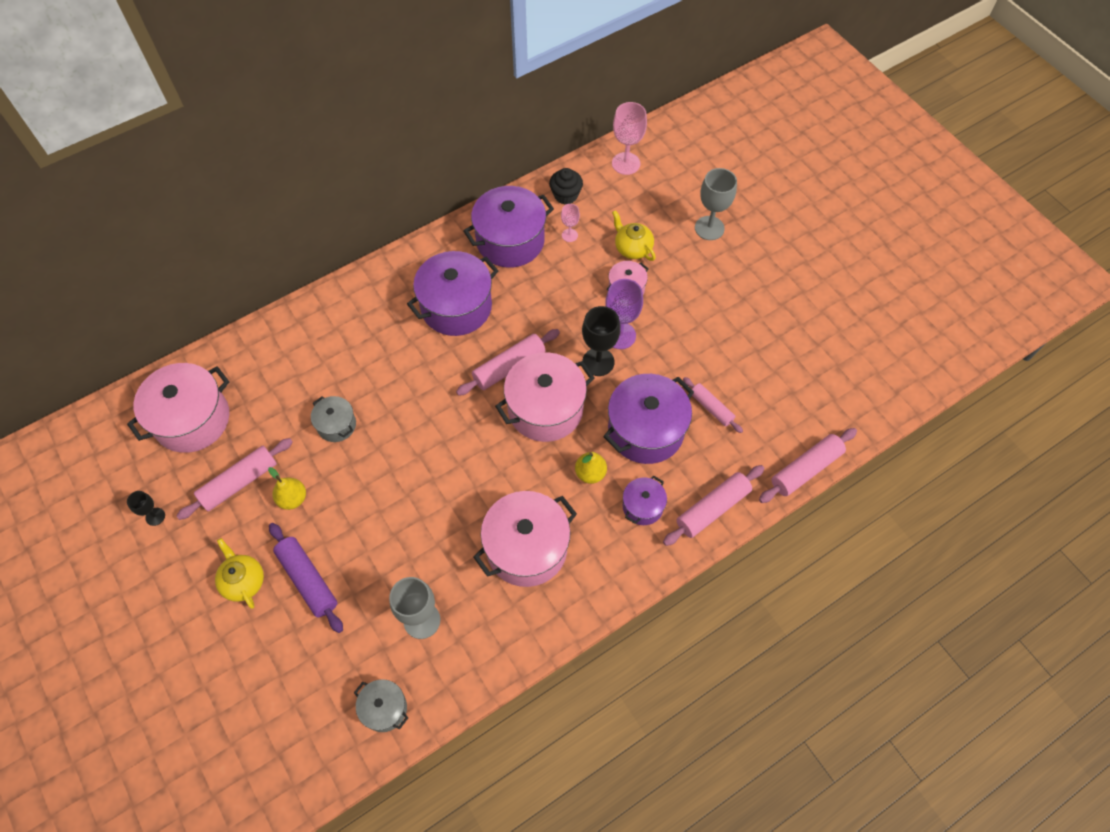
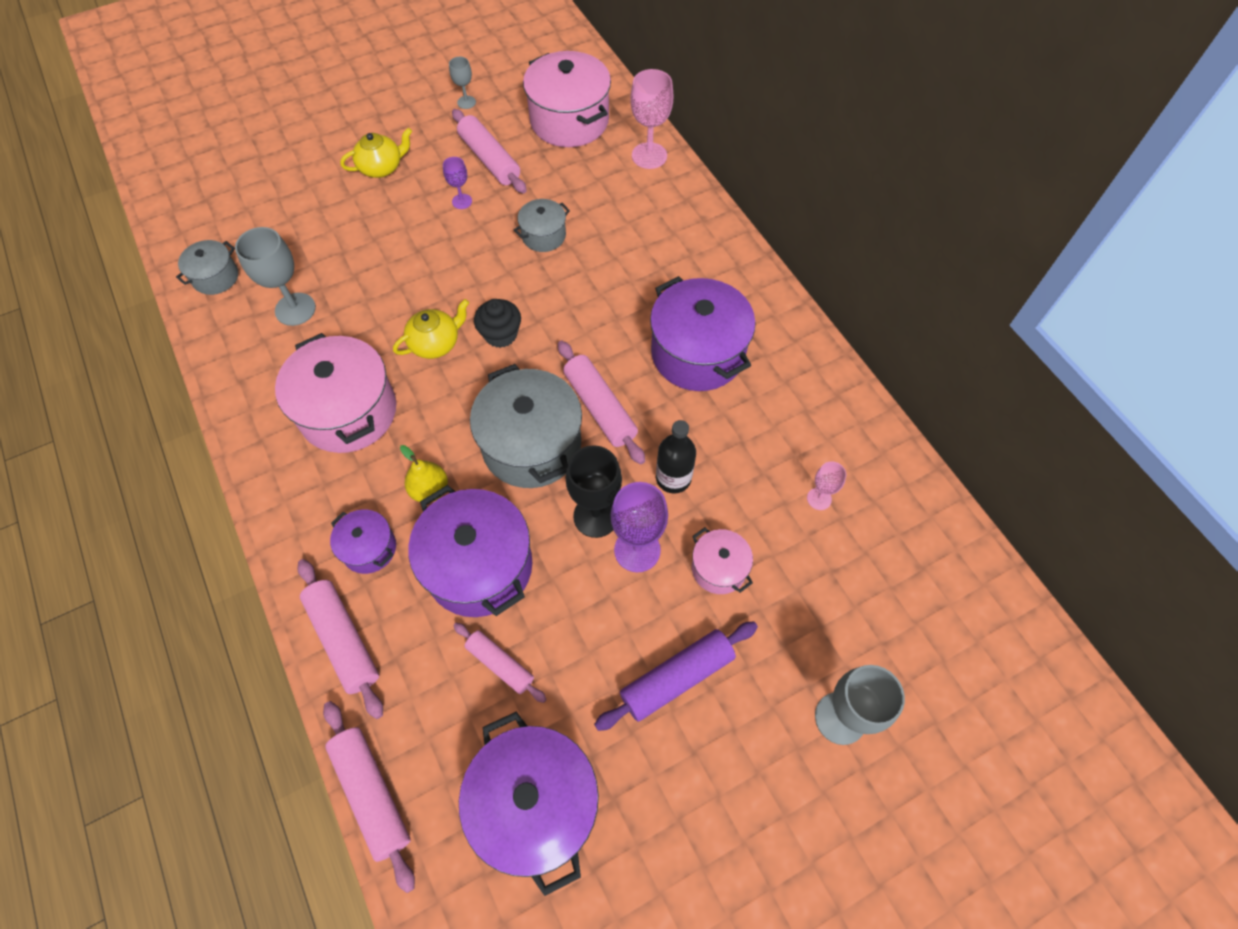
camera: 95 degrees right, 0 degrees up
(155, 516) = (466, 102): black goblet -> grey goblet
(293, 498) = (462, 201): yellow pear -> purple goblet
(308, 579) = (369, 216): purple rolling pin -> purple rolling pin (677, 678)
(510, 241) = (807, 420): purple pot -> purple pot (535, 804)
(545, 409) = (531, 445): pink pot -> grey pot
(563, 317) = (673, 478): none -> black bottle
(565, 195) = (896, 500): black cupcake -> black cupcake (500, 334)
(626, 163) = (971, 597): pink goblet -> pink goblet (649, 156)
(632, 248) = (796, 586): yellow teapot -> yellow teapot (435, 343)
(711, 408) = (500, 664): pink rolling pin -> pink rolling pin turned 75 degrees clockwise

